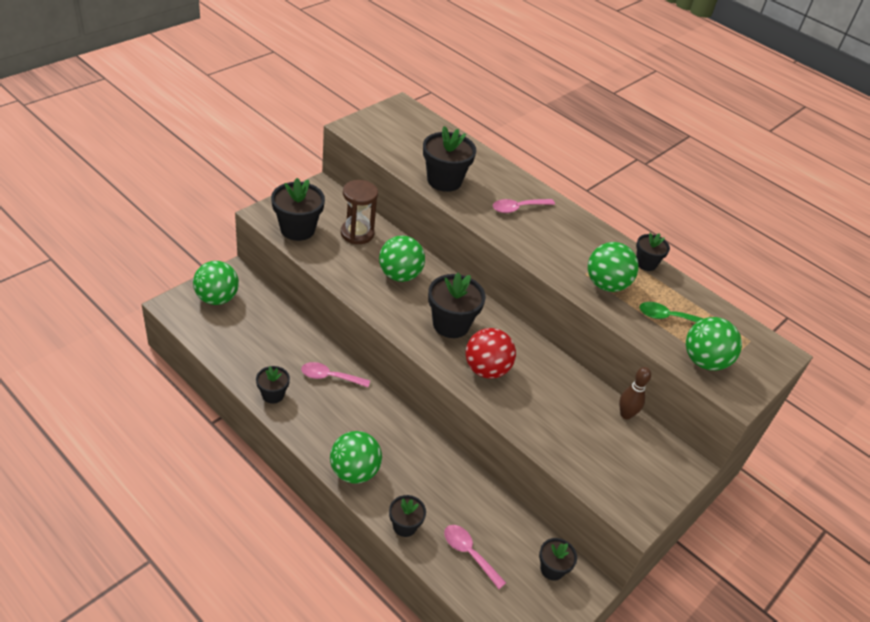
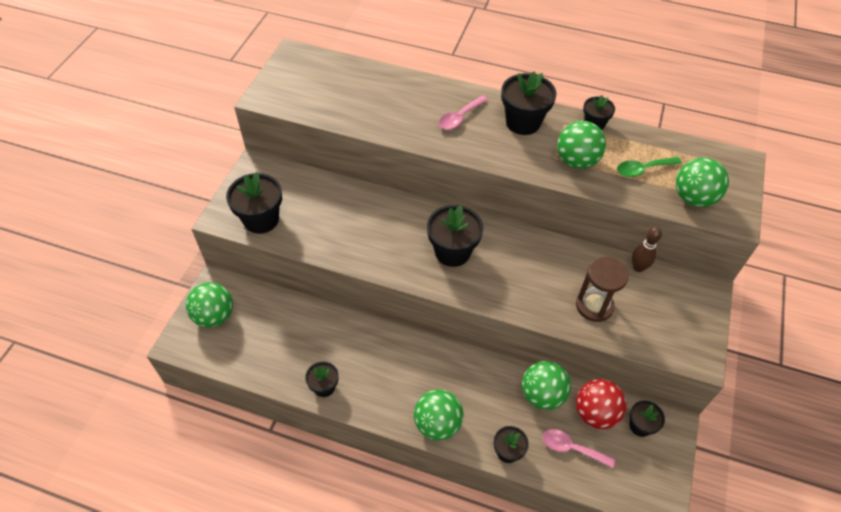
camera: 20 degrees left, 10 degrees up
(330, 377) = (362, 344): pink spoon -> none
(357, 233) = (317, 199): brown hourglass -> brown hourglass (594, 306)
(400, 275) = (380, 224): green ball -> green ball (542, 395)
(444, 181) = (380, 118): black flower pot -> black flower pot (523, 122)
(486, 369) = (507, 281): red ball -> red ball (595, 413)

